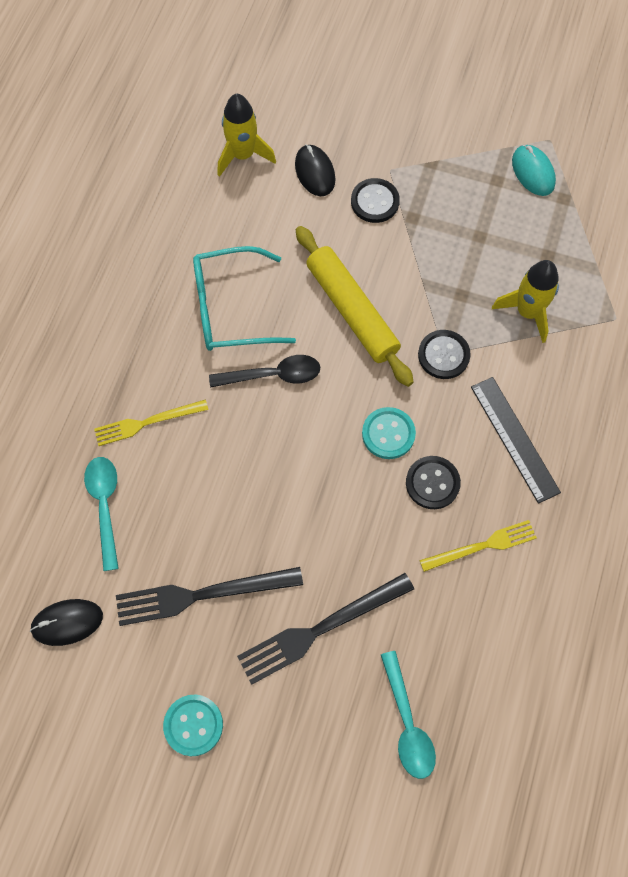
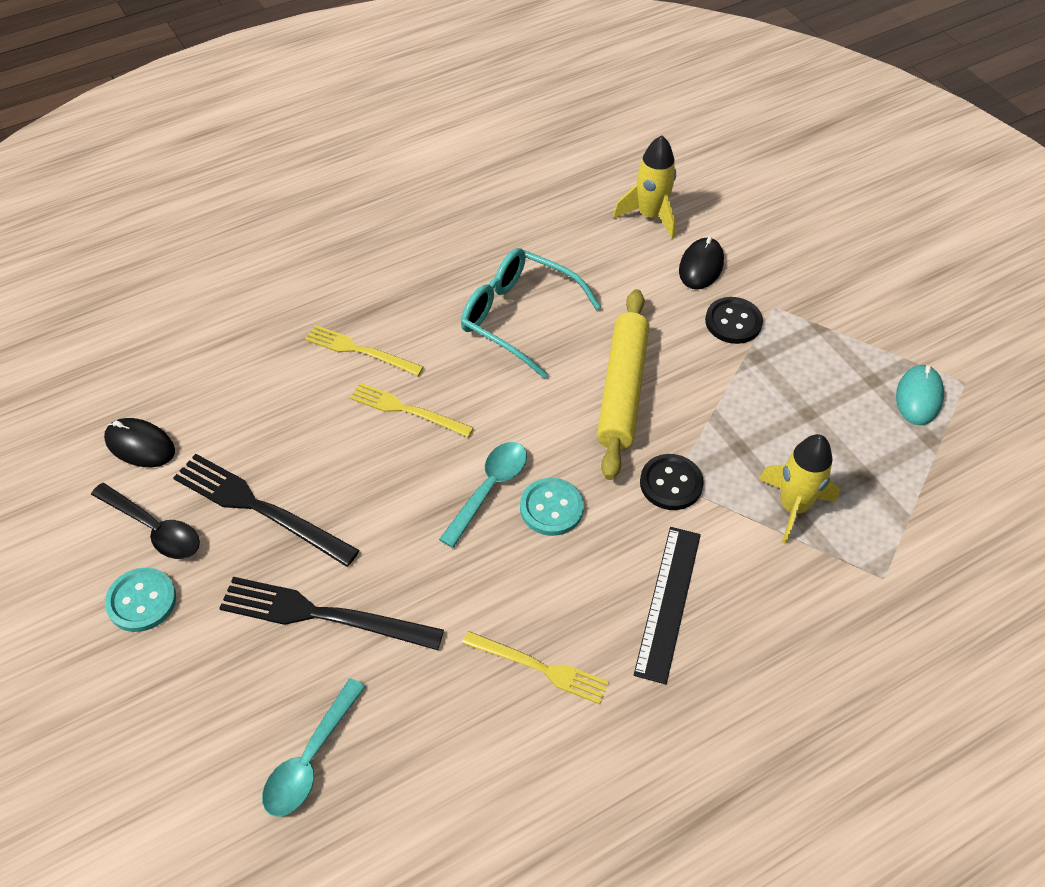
camera: 40 degrees right, 15 degrees down
(105, 506) = (261, 385): turquoise spoon -> turquoise spoon (489, 489)
(226, 441) = (407, 410): none -> yellow fork
(272, 375) = (499, 389): black spoon -> black spoon (154, 528)
(432, 483) = (549, 578): black button -> none

